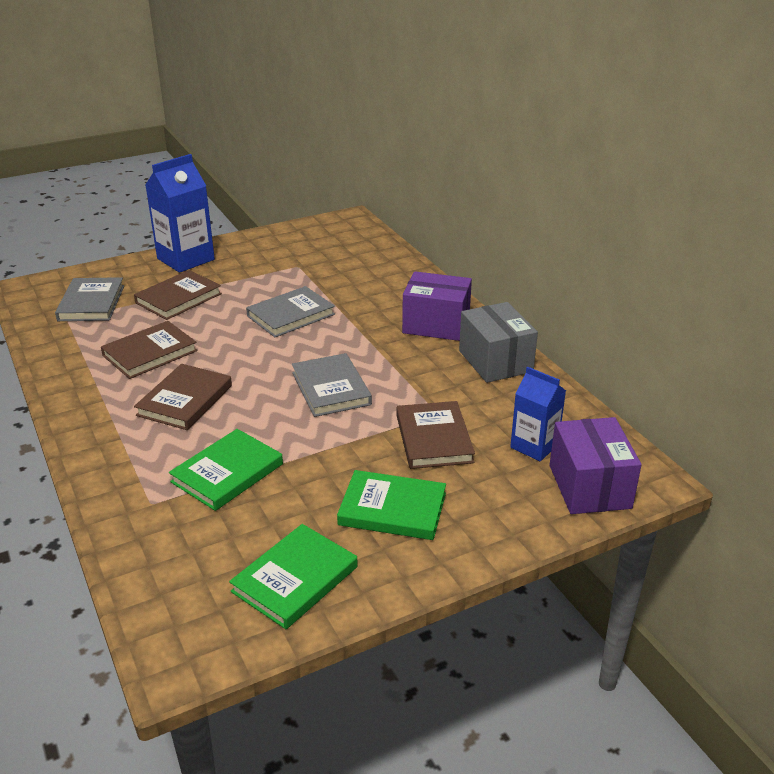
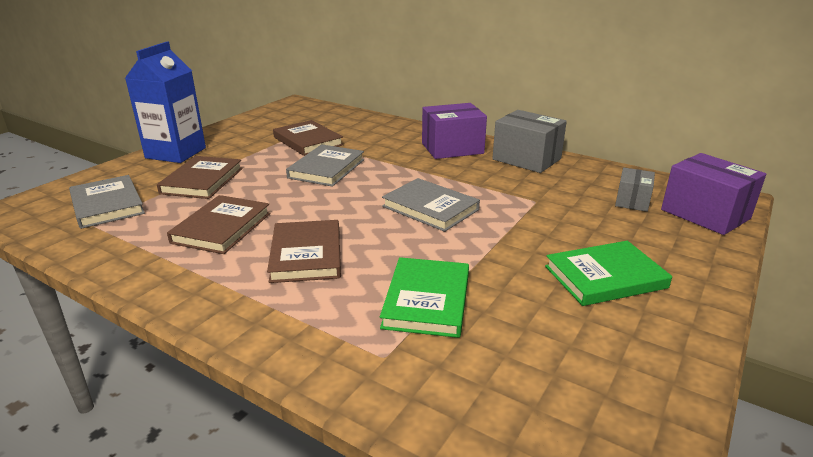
camera: 30 degrees left, 5 degrees down
(295, 579) = (615, 367): green book -> none
(434, 438) = (559, 218): brown book -> brown book (308, 141)
(534, 446) = (632, 201): blue carton -> grey box

